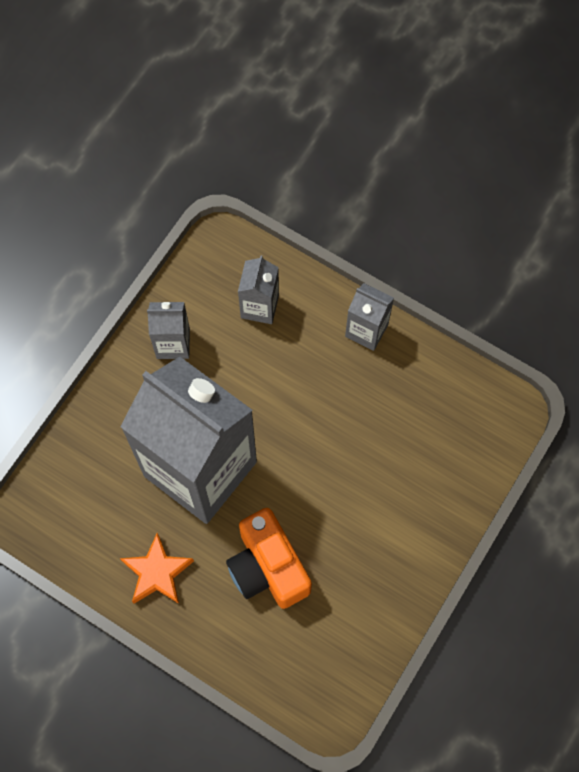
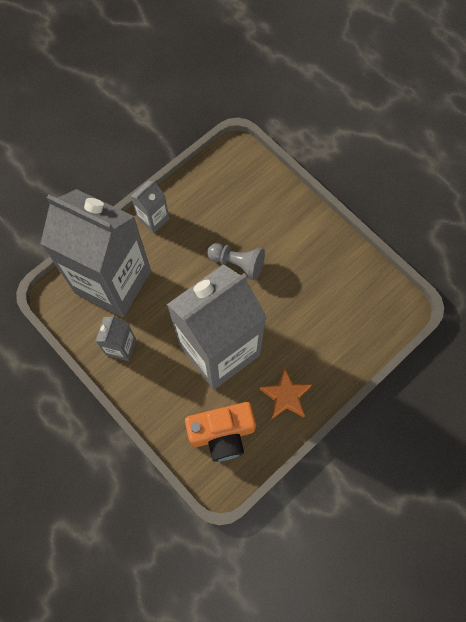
camera: 75 degrees left, 0 degrees up
(259, 306) = (113, 282): grey carton -> grey carton, size x2.41
(268, 567) = (300, 322): orange camera -> orange camera (222, 434)
(332, 460) = (237, 263): none -> grey pawn

